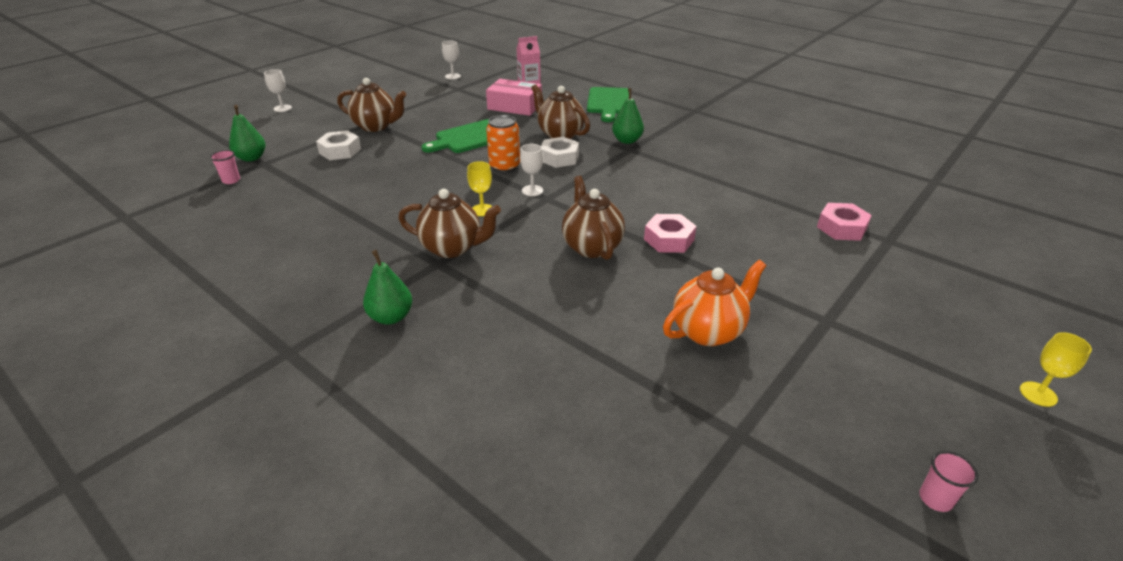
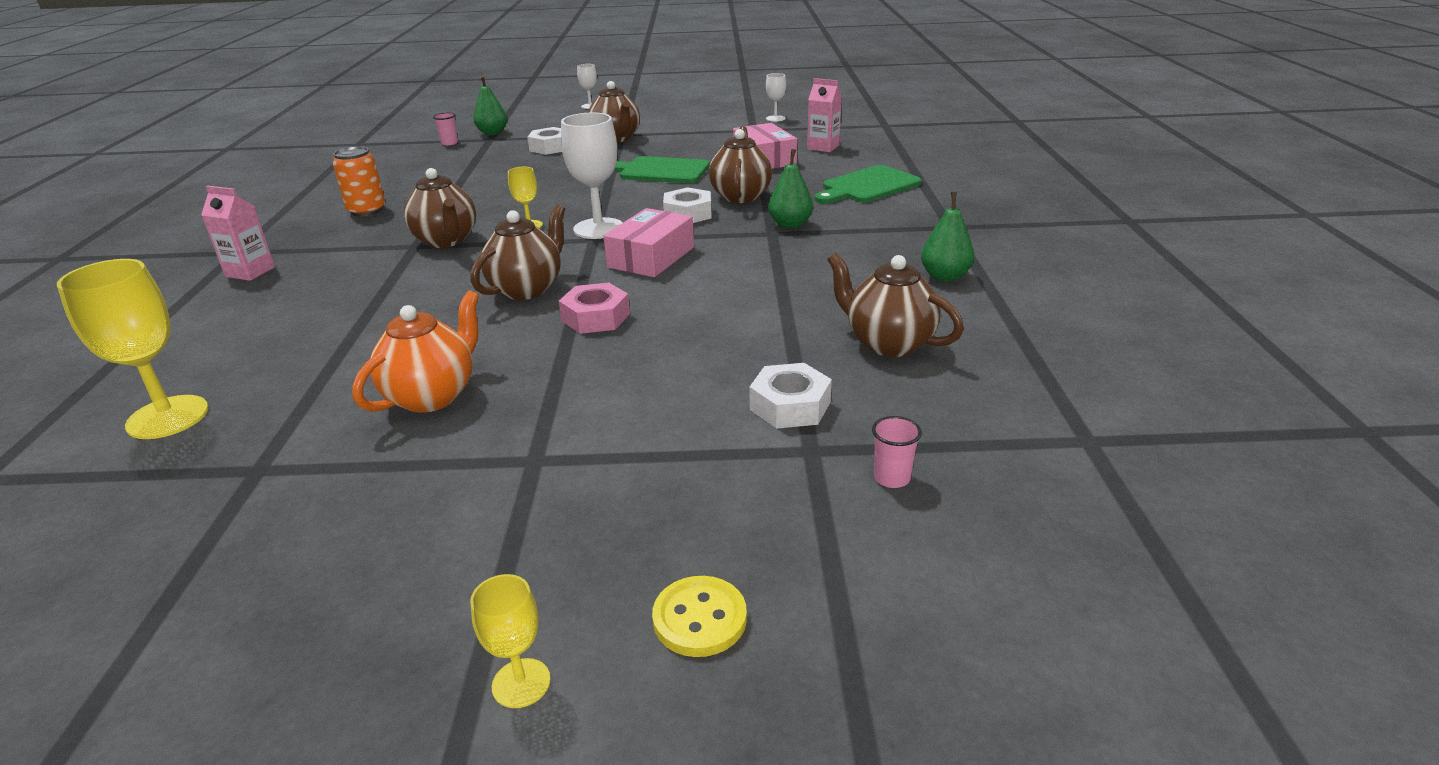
camera: 50 degrees right, 5 degrees down
(354, 355) = (250, 272): none -> pink carton
(391, 317) = (314, 262): green pear -> green pear (944, 276)
(504, 166) = (627, 202): orange can -> orange can (366, 210)
(532, 190) = (598, 228): white goblet -> white goblet, size x1.89
(604, 465) = (168, 417): none -> yellow goblet
(607, 192) = (651, 257): none -> pink box
(708, 331) = (432, 396): orange teapot -> orange teapot turned 75 degrees counterclockwise
(804, 179) = (888, 343): none -> brown teapot
(841, 228) = (790, 406): pink nut -> white nut
(935, 499) = (216, 632): pink cup -> pink cup (891, 478)
(1012, 325) = (699, 618): none -> yellow button

